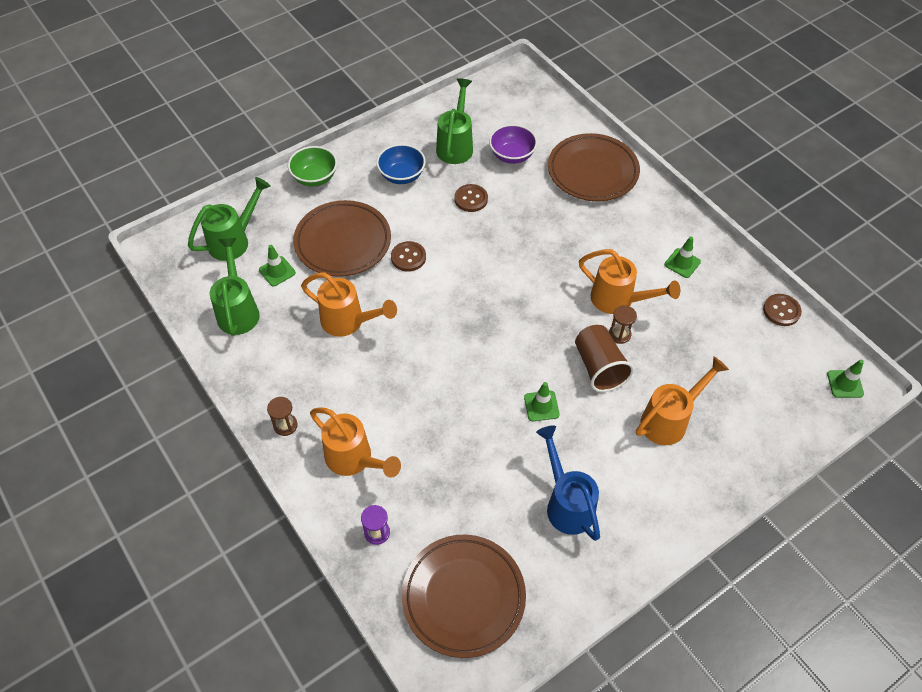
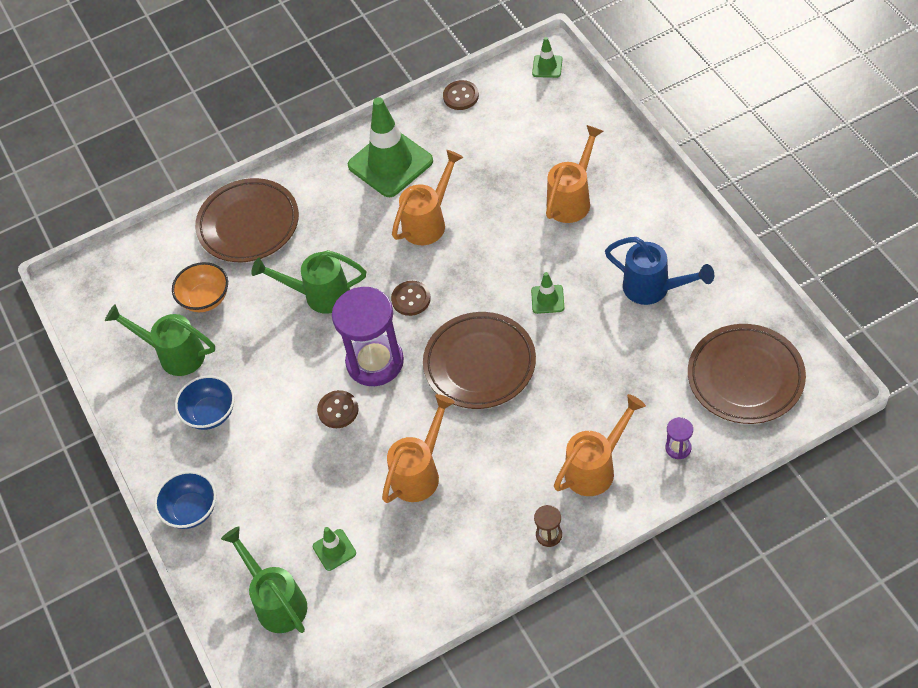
camera: 75 degrees left, 0 degrees up
(238, 310) = (385, 591): green watering can -> green watering can (319, 295)
(315, 178) = (191, 510): green bowl -> blue bowl
(343, 242) = (302, 478): brown plate -> brown plate (479, 364)
(458, 277) = (375, 362): none -> purple hourglass
(471, 199) = (263, 344): brown button -> brown button (411, 299)
(512, 155) = (205, 299): purple bowl -> orange bowl
(566, 503) = (654, 289): blue watering can -> blue watering can turned 135 degrees counterclockwise
(599, 367) = (508, 247): brown cup -> none
(619, 334) = (471, 226): brown hourglass -> none
(670, 420) = (572, 199): orange watering can -> orange watering can turned 60 degrees clockwise
(682, 263) = (390, 163): green traffic cone -> green traffic cone, size x2.24

